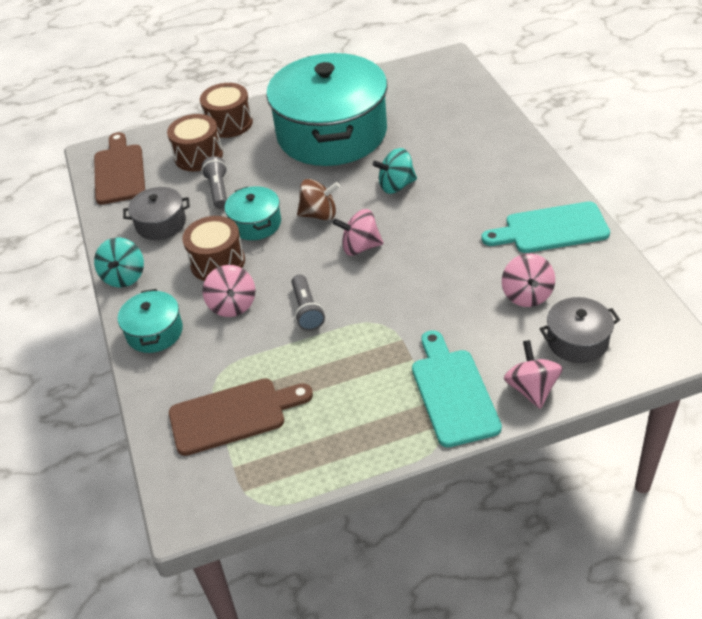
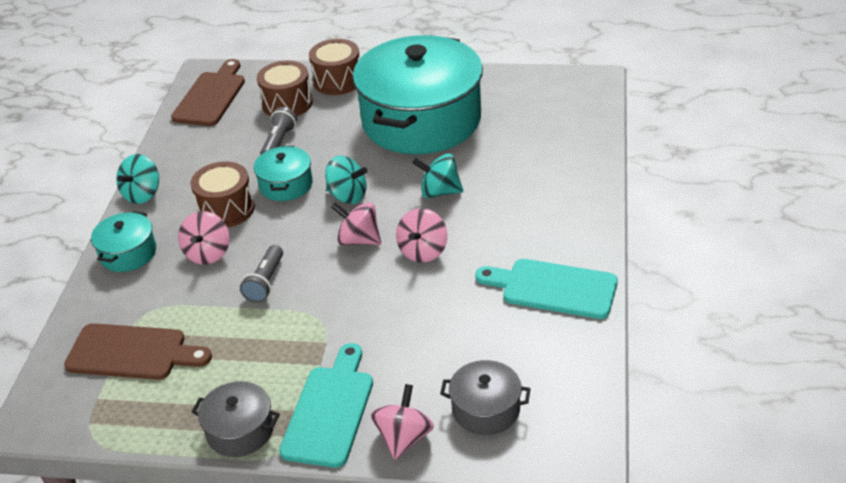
camera: 25 degrees right, 5 degrees down
(161, 223) = (208, 156): grey pot -> grey pot (240, 430)
(319, 214) = (347, 195): brown spinning top -> turquoise spinning top
(527, 295) = (474, 345): pink spinning top -> pink spinning top (423, 251)

